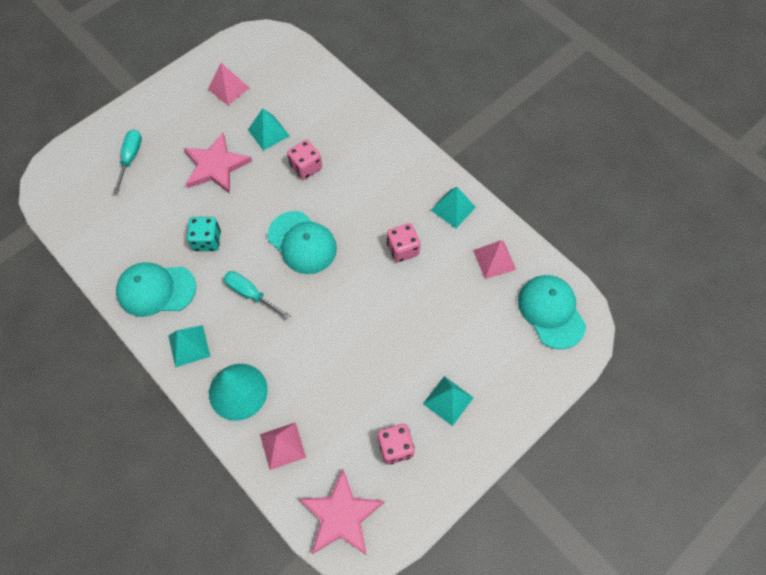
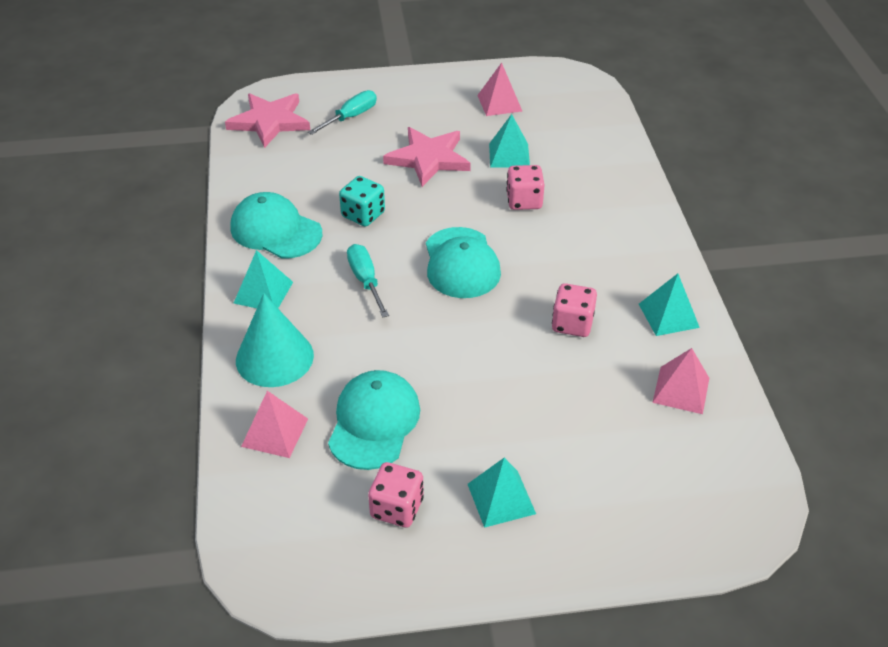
camera: 35 degrees right, 20 degrees down
(341, 515) = (276, 537): pink star -> pink star (270, 121)
(551, 312) = (715, 482): turquoise cap -> turquoise cap (374, 422)

